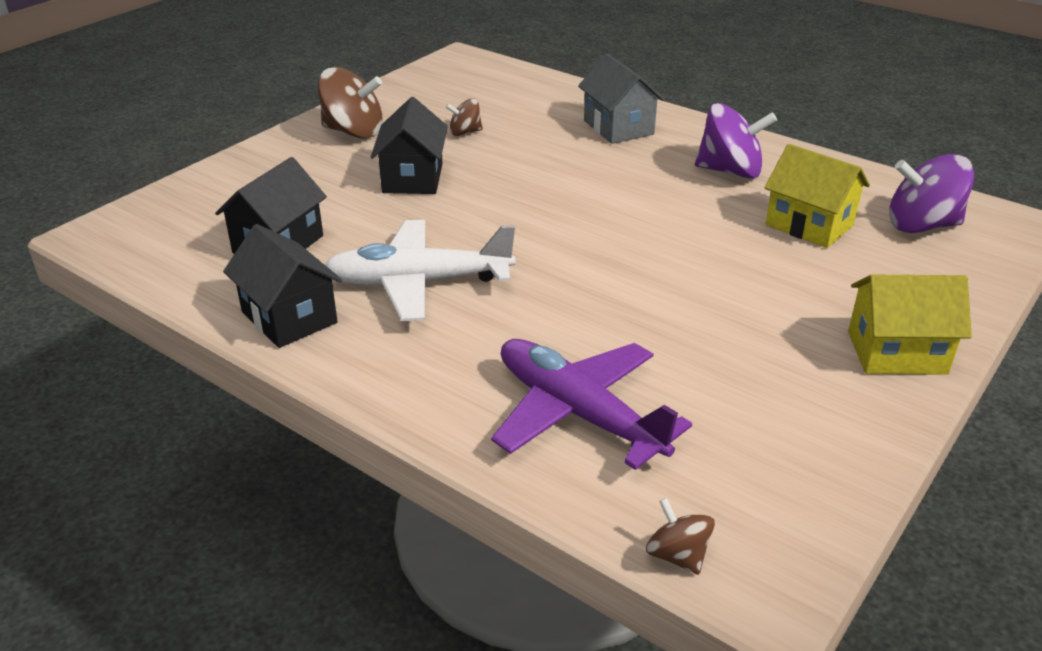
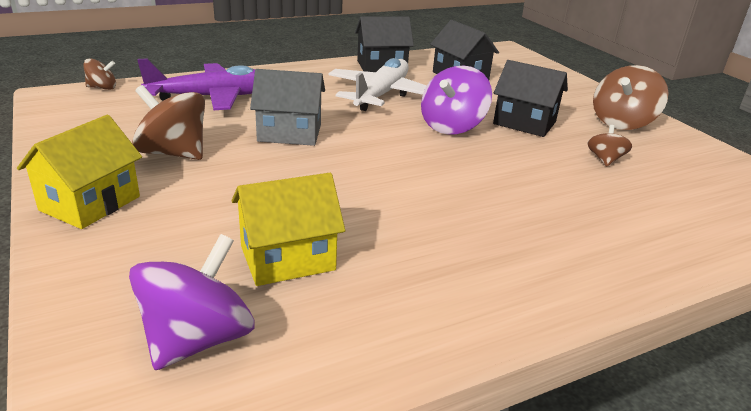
camera: 115 degrees right, 5 degrees down
(618, 127) = (588, 238): grey house -> grey house (289, 133)
(730, 171) = (437, 264): purple spinning top -> purple spinning top (452, 126)
(755, 358) = (173, 153): none -> brown spinning top

